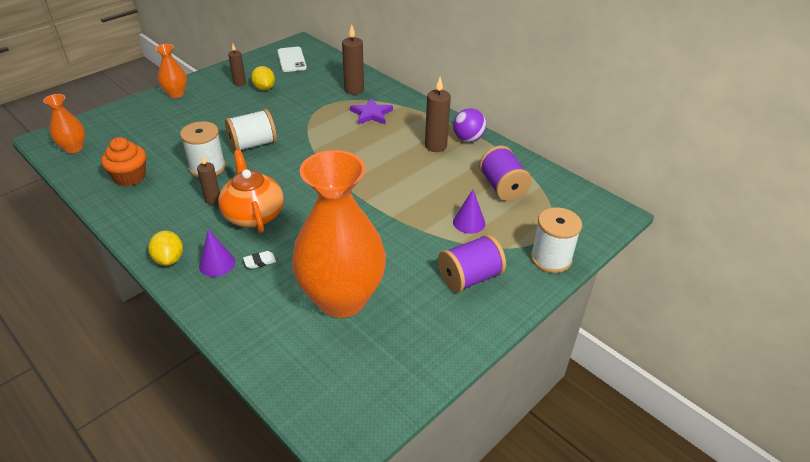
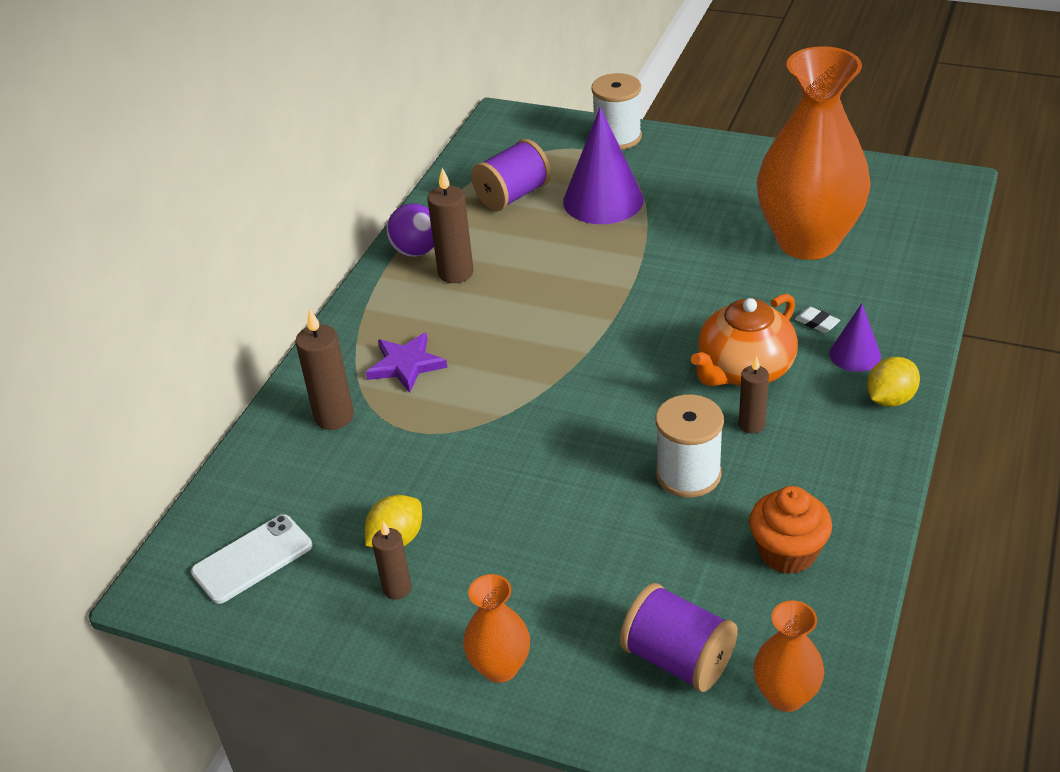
camera: 110 degrees left, 0 degrees up
(253, 144) = (589, 456): white spool -> none
(469, 222) = (603, 200): purple cone -> purple cone, size x1.88
(469, 277) = (694, 175): purple spool -> purple spool (678, 659)

